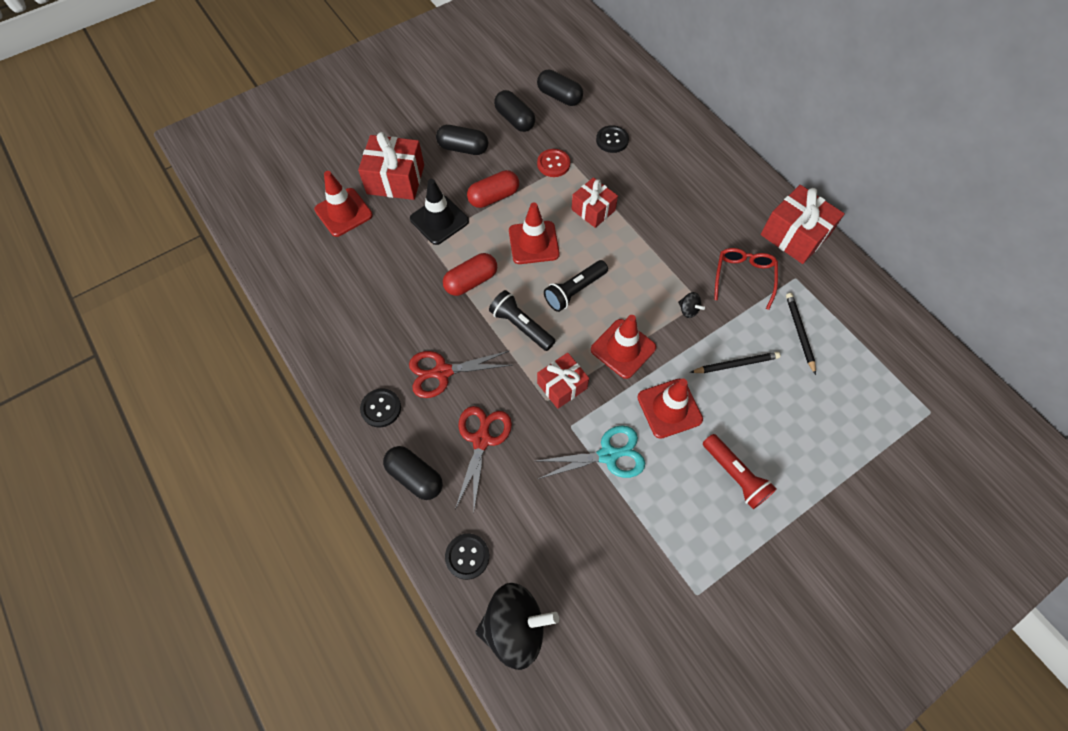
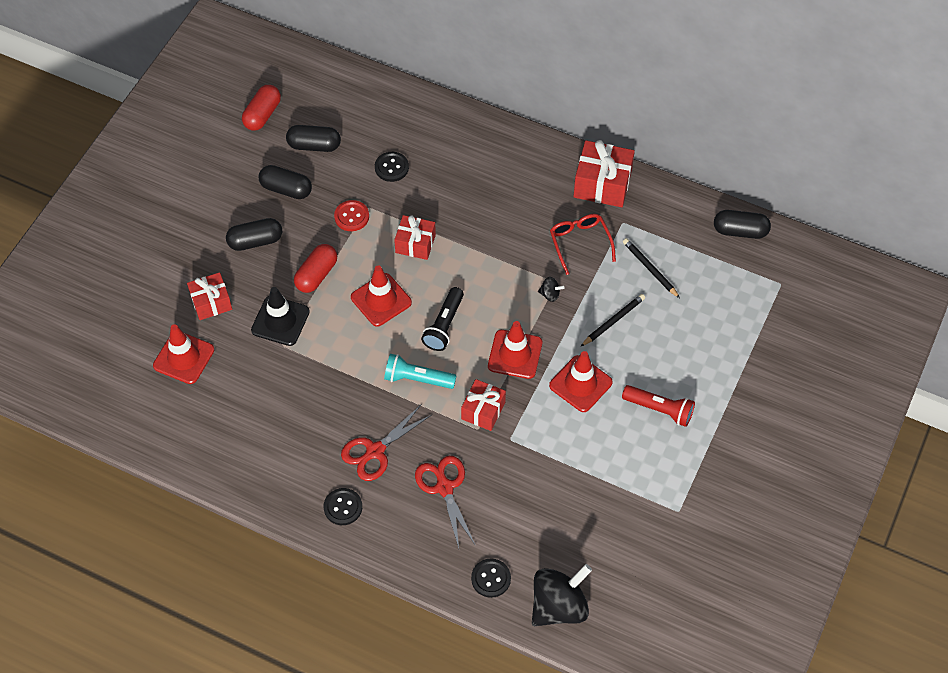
camera: 30 degrees left, 5 degrees down
(395, 179) = (211, 302): red gift -> red gift, size x0.65
(415, 476) = (409, 544): black capsule -> black capsule (740, 231)
(471, 281) = (348, 362): red capsule -> red capsule (262, 115)
(521, 326) = (417, 379): black flashlight -> turquoise flashlight
(609, 455) = (554, 445): turquoise scissors -> none

